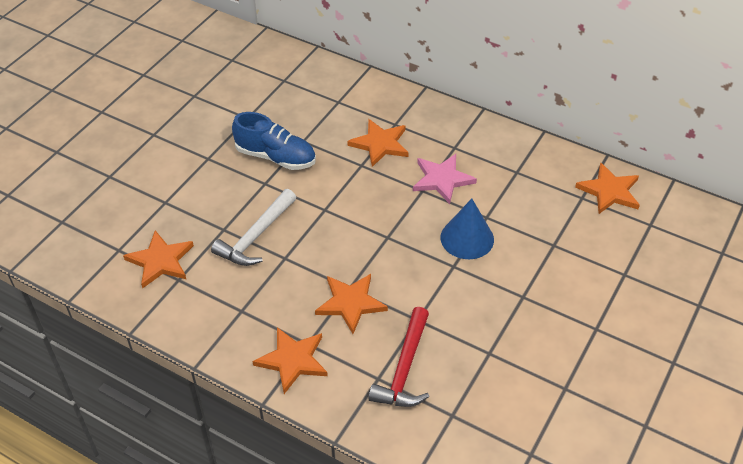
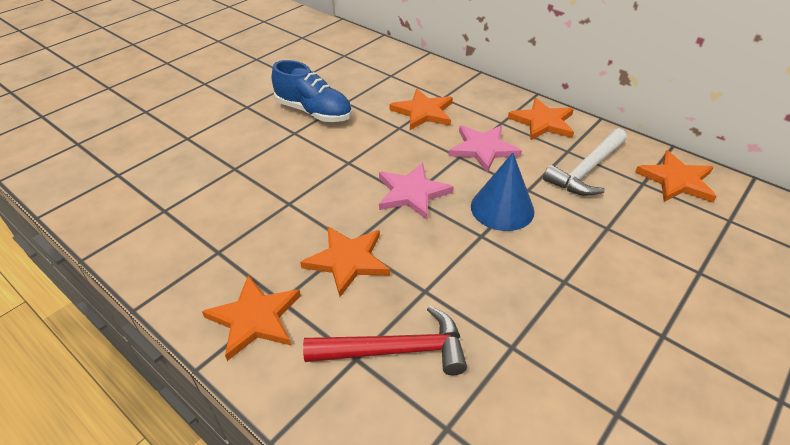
camera: 10 degrees right, 5 degrees down
(160, 261) = (154, 190): orange star -> orange star (543, 122)
(256, 236) = (266, 178): white hammer -> white hammer (587, 170)
(388, 233) = (412, 193): none -> pink star
(405, 368) = (395, 350): red hammer -> red hammer turned 120 degrees counterclockwise

